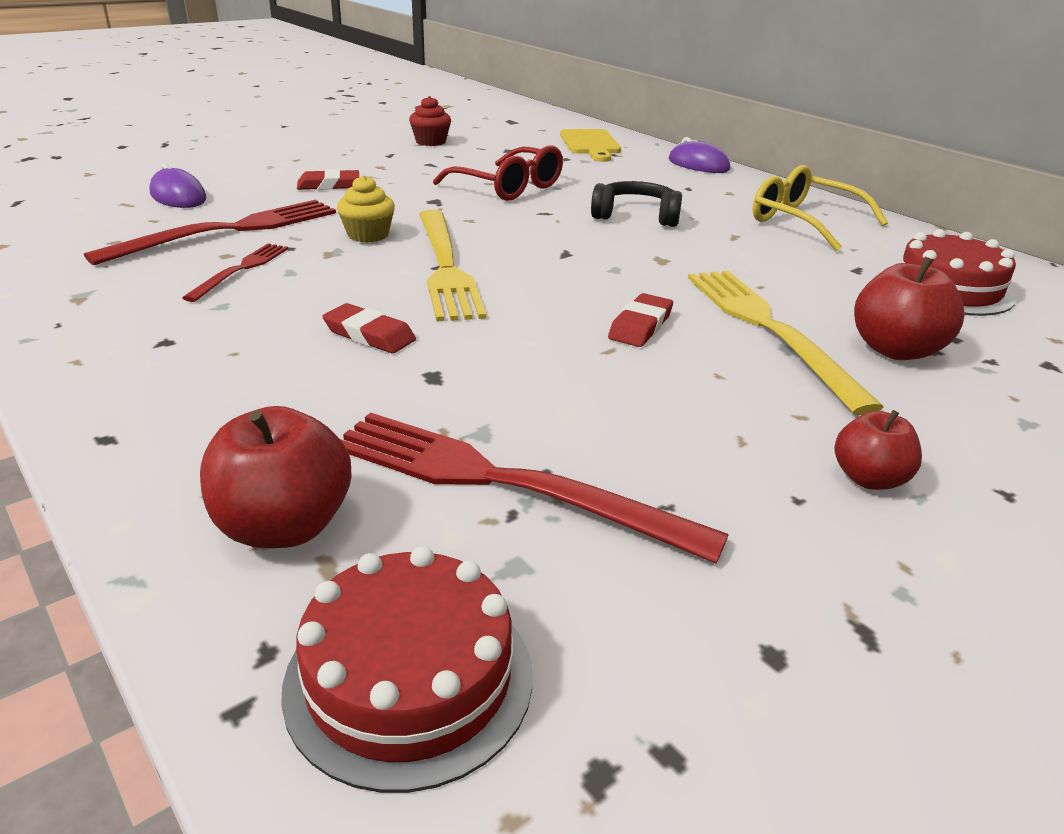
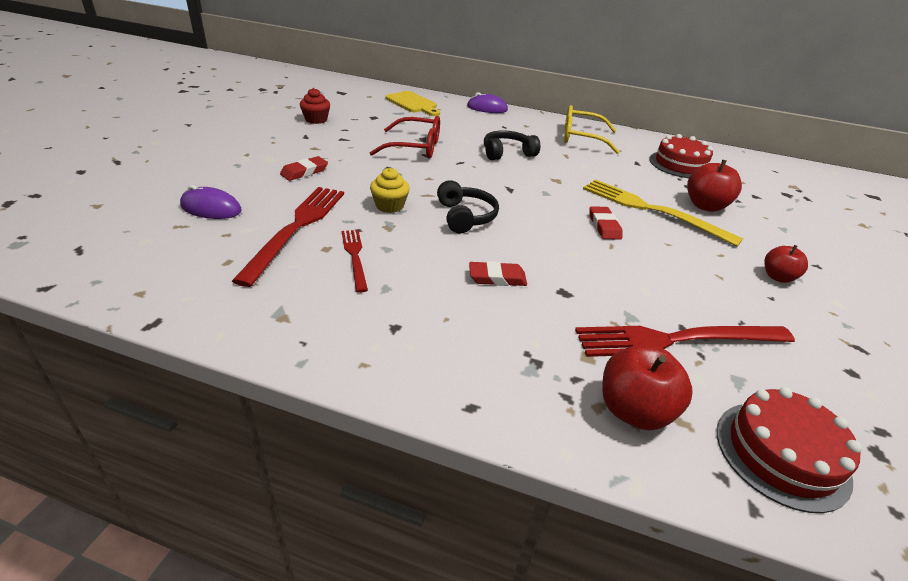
camera: 35 degrees left, 5 degrees up
(445, 266) = (465, 216): yellow fork -> black headphones

